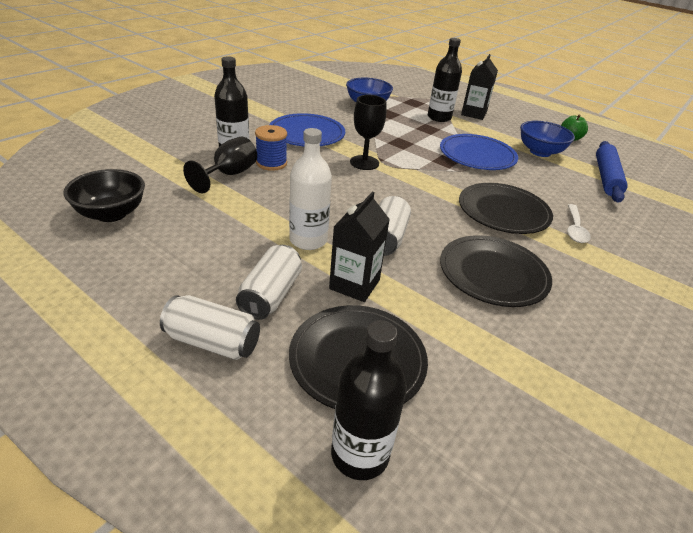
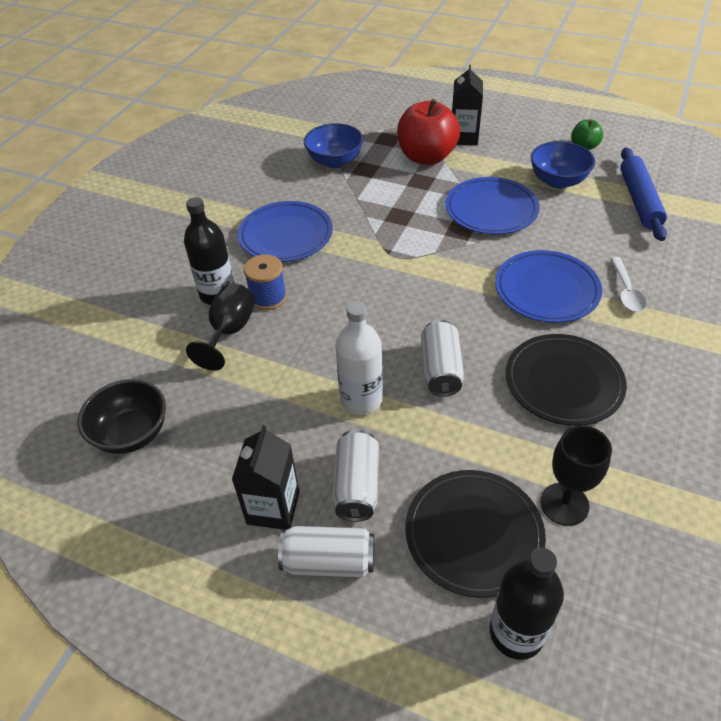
camera: 10 degrees left, 10 degrees up
(354, 284) = (433, 443): black carton -> black carton (273, 508)
(364, 163) = (371, 262): black goblet -> black goblet (564, 504)
(439, 117) = (426, 157): black bottle -> red apple
(503, 211) = (546, 289): black plate -> blue plate

